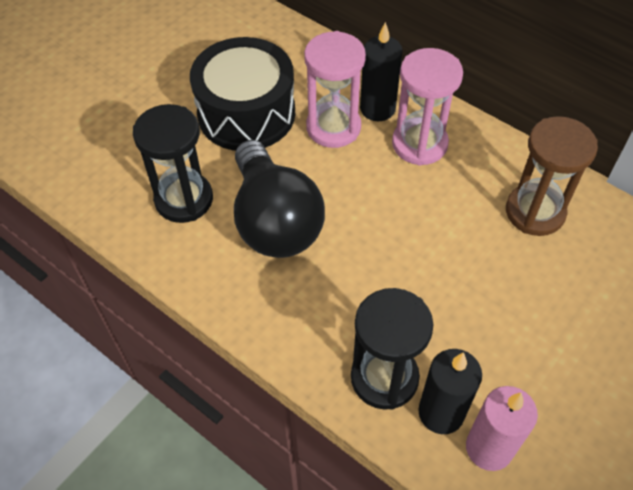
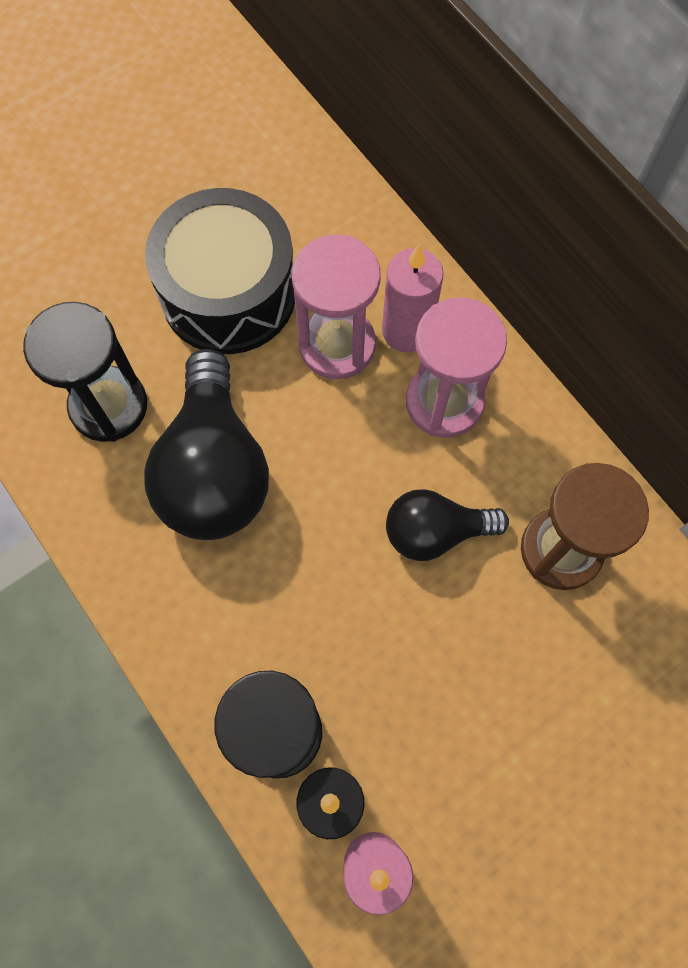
camera: 15 degrees right, 15 degrees up
(377, 109) = (407, 330): black candle -> pink candle
(445, 222) = (435, 532): none -> black light bulb

